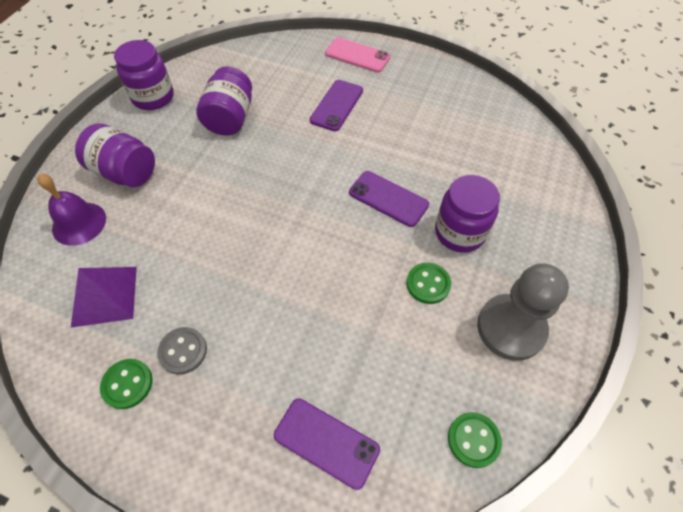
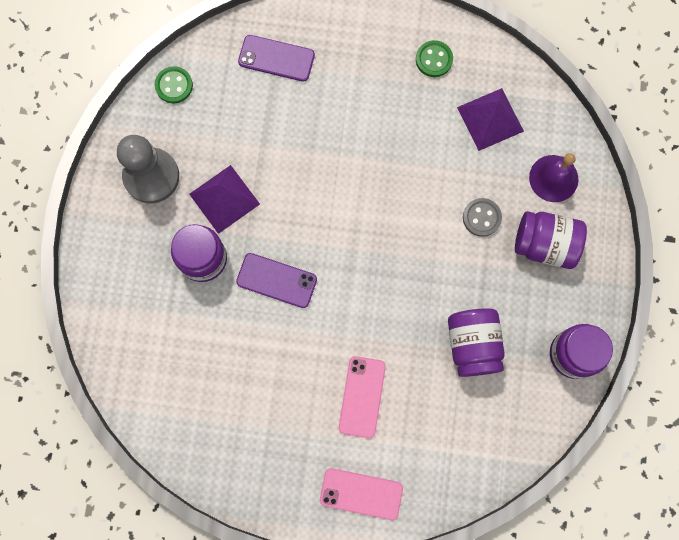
camera: 165 degrees right, 20 degrees up
(183, 351) = (404, 92): grey button -> grey button (481, 218)
(337, 105) = (362, 397): purple phone -> pink phone
(428, 284) = (224, 199): green button -> purple pyramid

